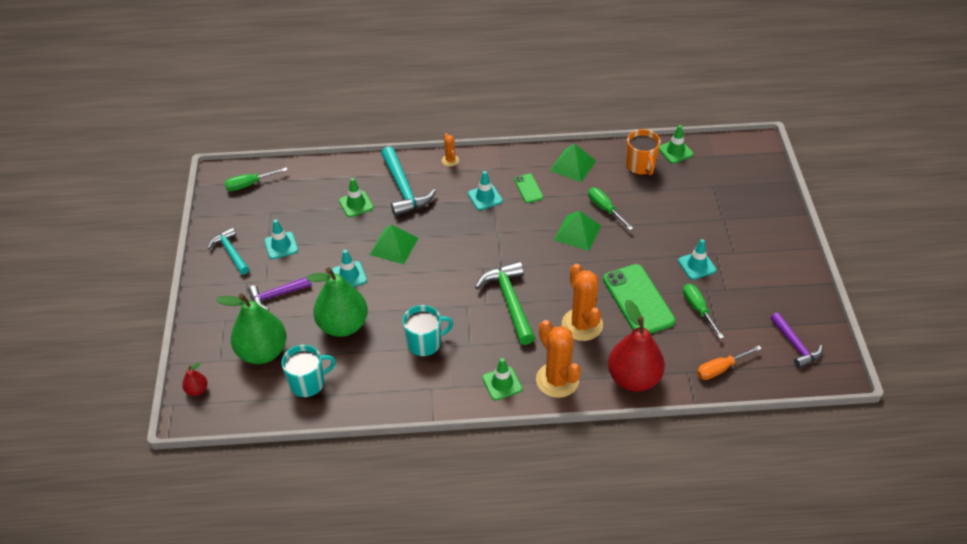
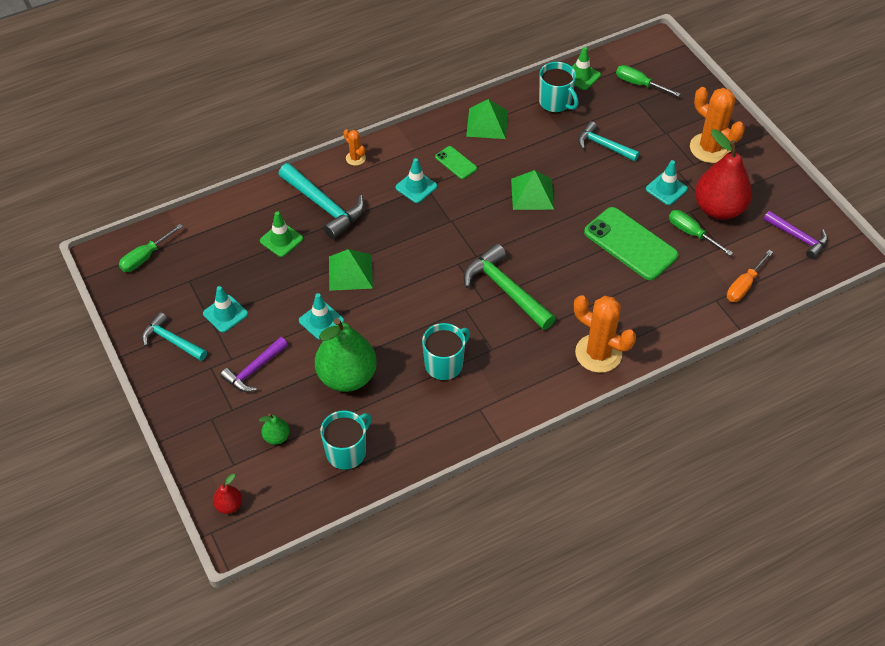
camera: 25 degrees left, 5 degrees up
(262, 352) = (276, 437): green pear -> green pear, size x0.44
(502, 383) = (546, 377): green traffic cone -> none
(582, 325) = (590, 288): orange cactus -> orange cactus (710, 148)
(605, 209) = (545, 159): green screwdriver -> green screwdriver (639, 84)
(633, 378) = (669, 324): red pear -> red pear (718, 209)
(640, 166) = (555, 102): orange mug -> turquoise mug
(662, 213) = (603, 145): none -> turquoise hammer

